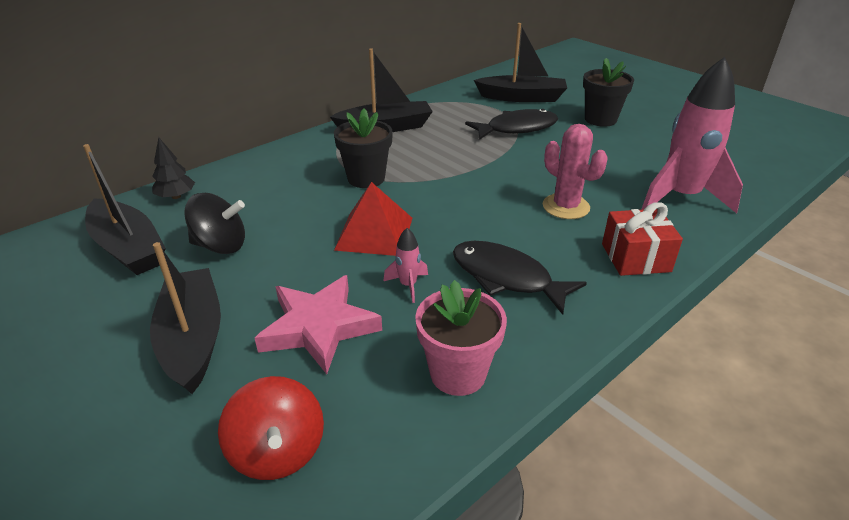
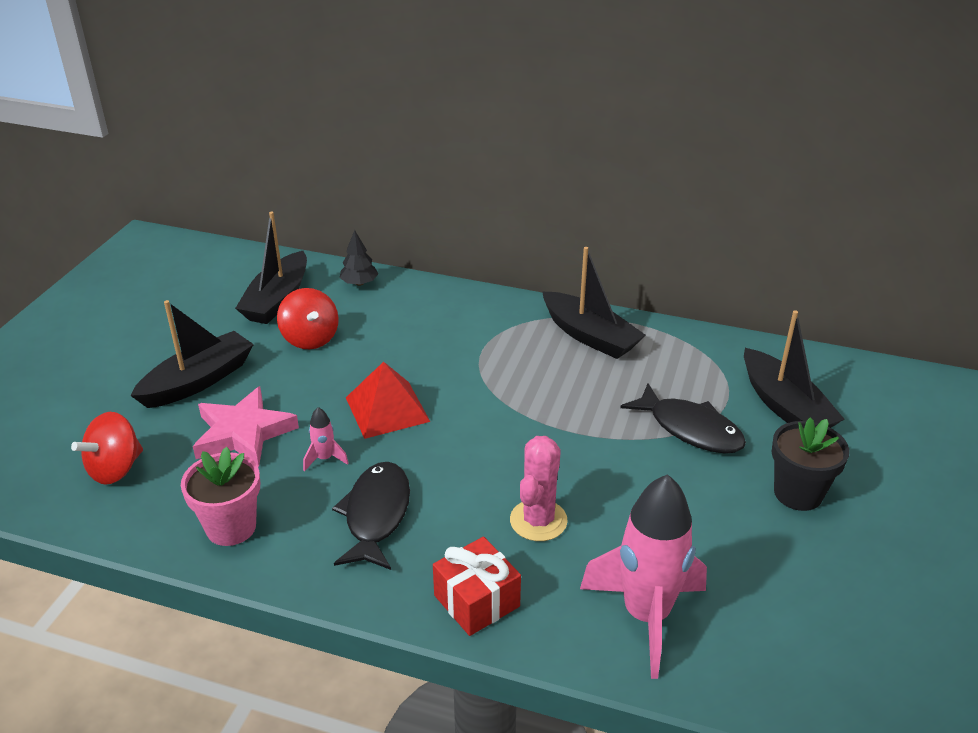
camera: 60 degrees right, 0 degrees up
(221, 246) = (310, 338): black spinning top -> red spinning top
(366, 178) = (475, 366): black flower pot -> none

